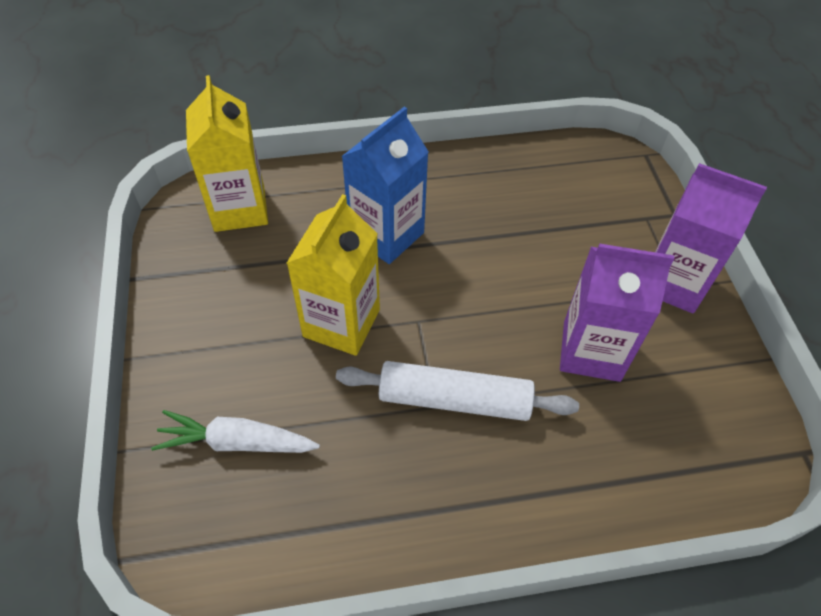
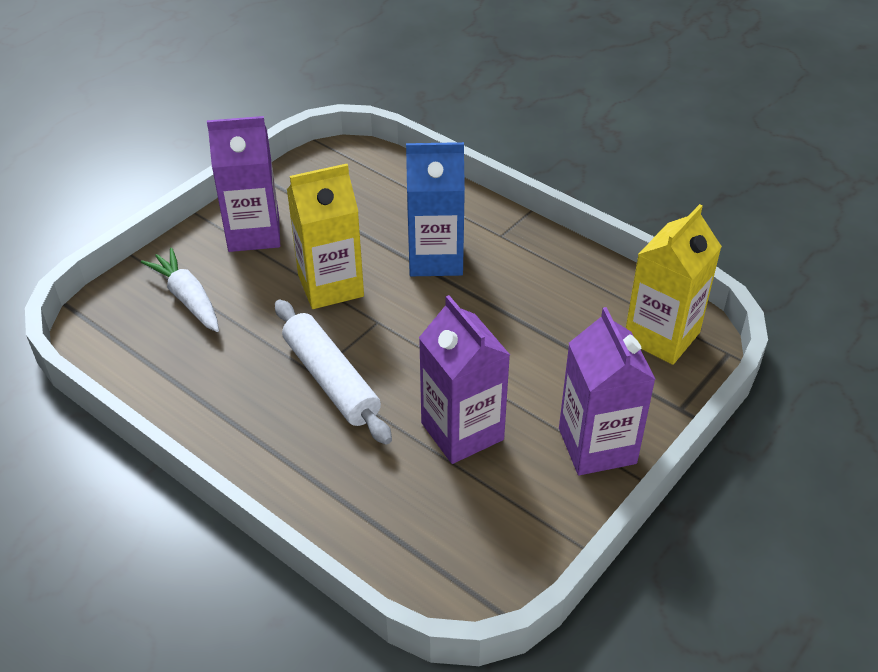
camera: 50 degrees right, 10 degrees down
(210, 332) = (254, 233): none -> purple carton
(239, 209) = (368, 178): yellow carton -> yellow carton (661, 336)

